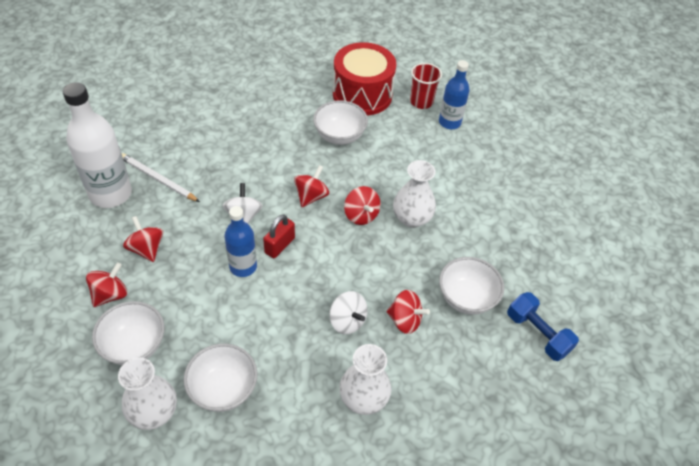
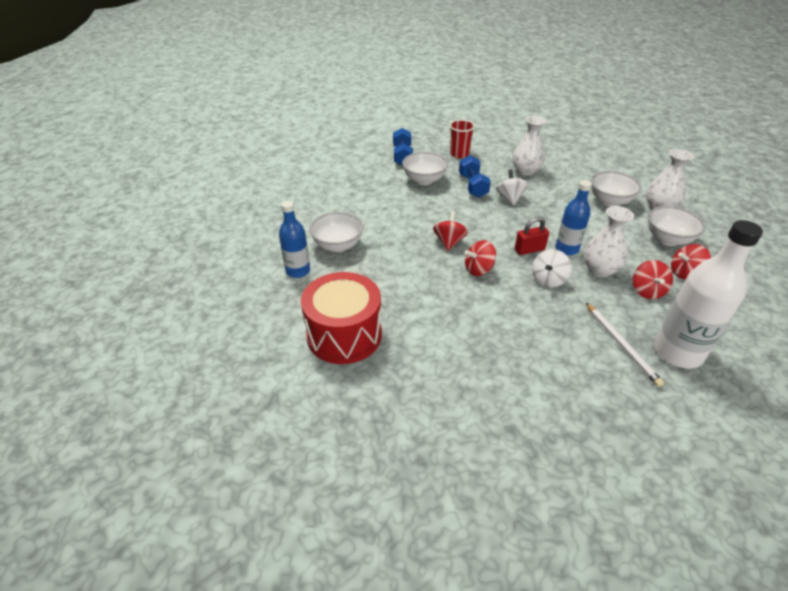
camera: 140 degrees left, 10 degrees down
(339, 136) = (409, 305): white bowl -> white bowl (338, 245)
(405, 320) = (473, 186): red spinning top -> blue dumbbell
(411, 218) = (413, 225): white vase -> white vase (600, 270)
(421, 102) = (297, 299): red cup -> red cup (459, 154)

